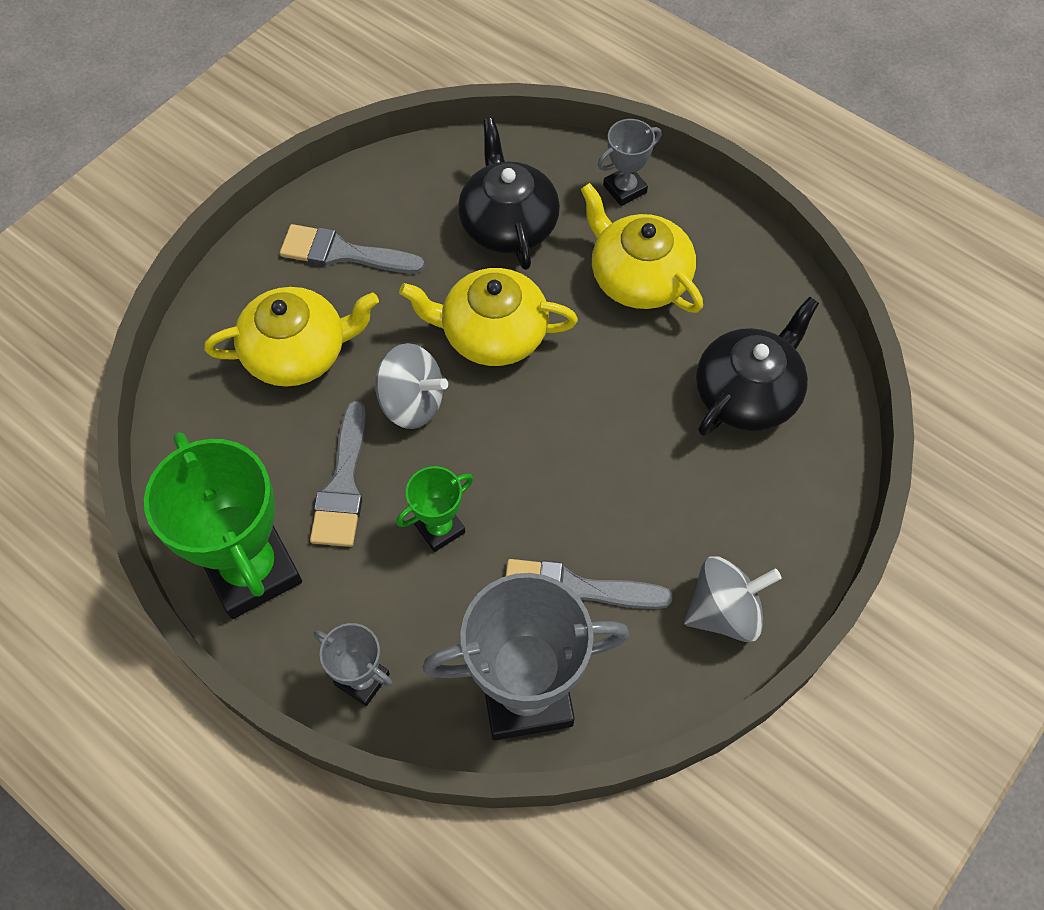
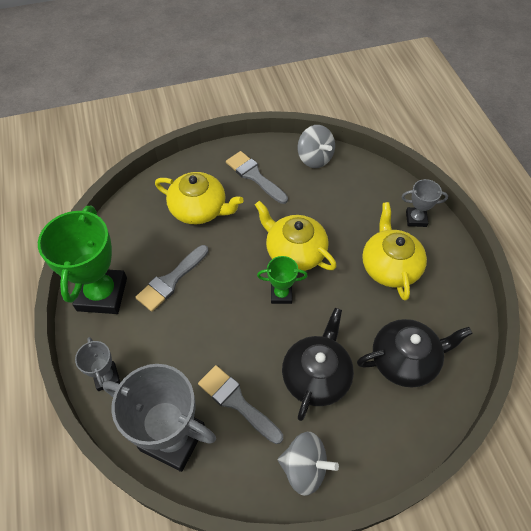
camera: 35 degrees right, 5 degrees down
(412, 403) = (231, 262): grey spinning top -> grey spinning top (314, 158)
(439, 528) = (197, 329): green trophy -> green trophy (281, 294)
(508, 224) = (343, 204): black teapot -> black teapot (316, 376)

